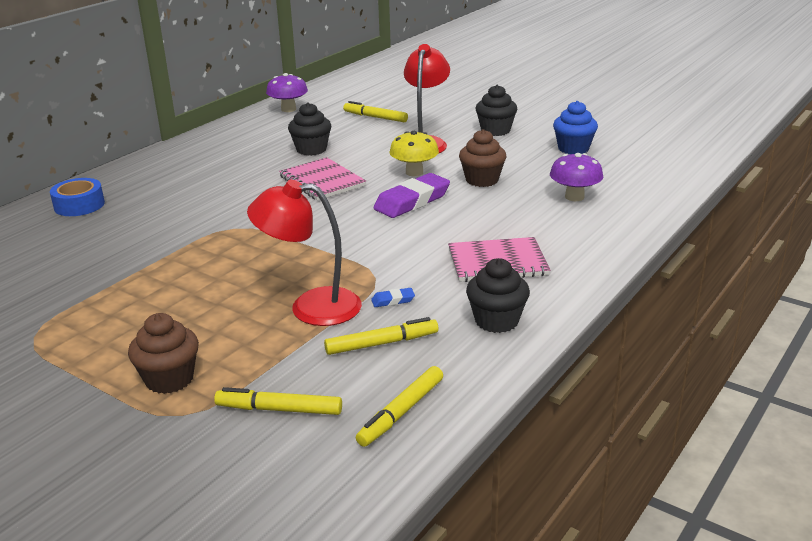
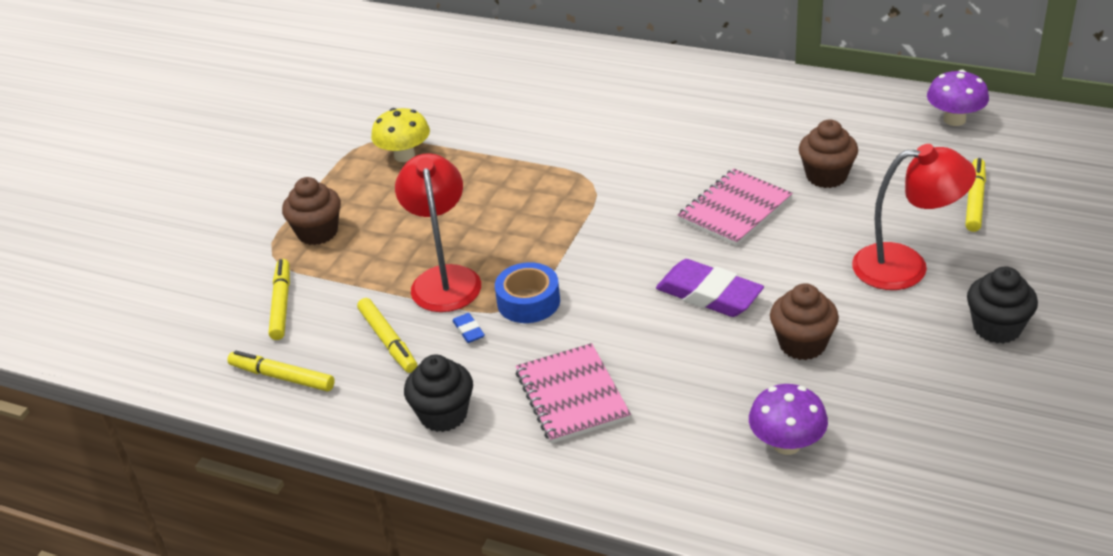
camera: 80 degrees right, 10 degrees up
(79, 205) = (607, 72): blue tape -> blue tape (528, 301)
(311, 149) = (826, 176): black cupcake -> brown cupcake
(414, 172) = (797, 278): yellow mushroom -> yellow mushroom (404, 155)
(573, 149) = (971, 424): blue cupcake -> none

